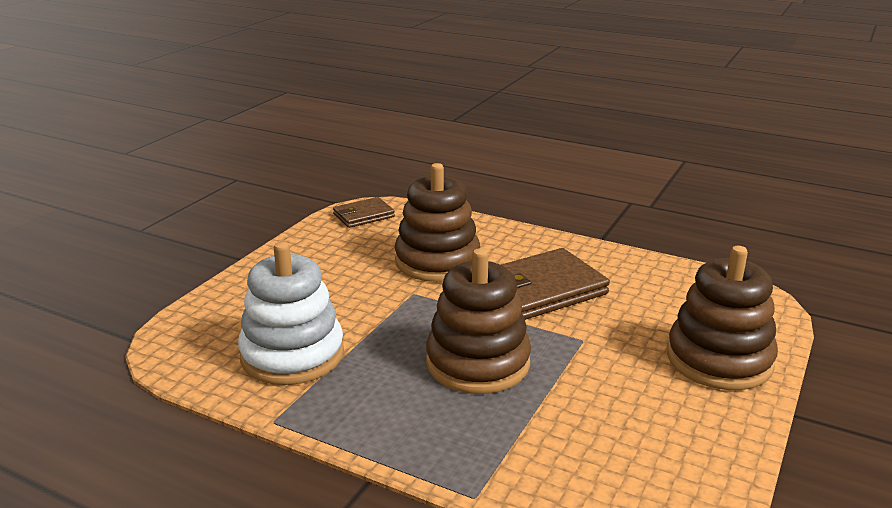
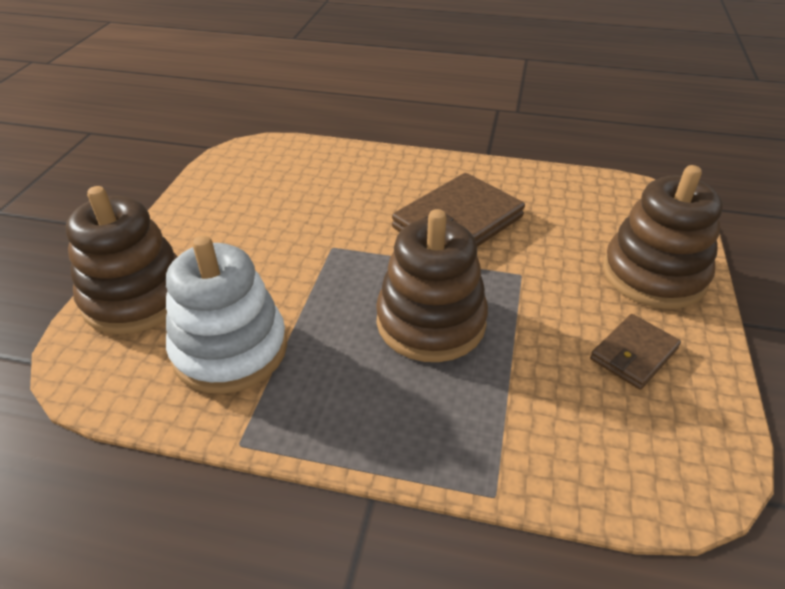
camera: 15 degrees left, 15 degrees up
(363, 215) = (245, 159): brown wallet -> brown wallet (633, 354)
(437, 261) = (342, 204): brown stacking toy -> brown stacking toy (136, 297)

